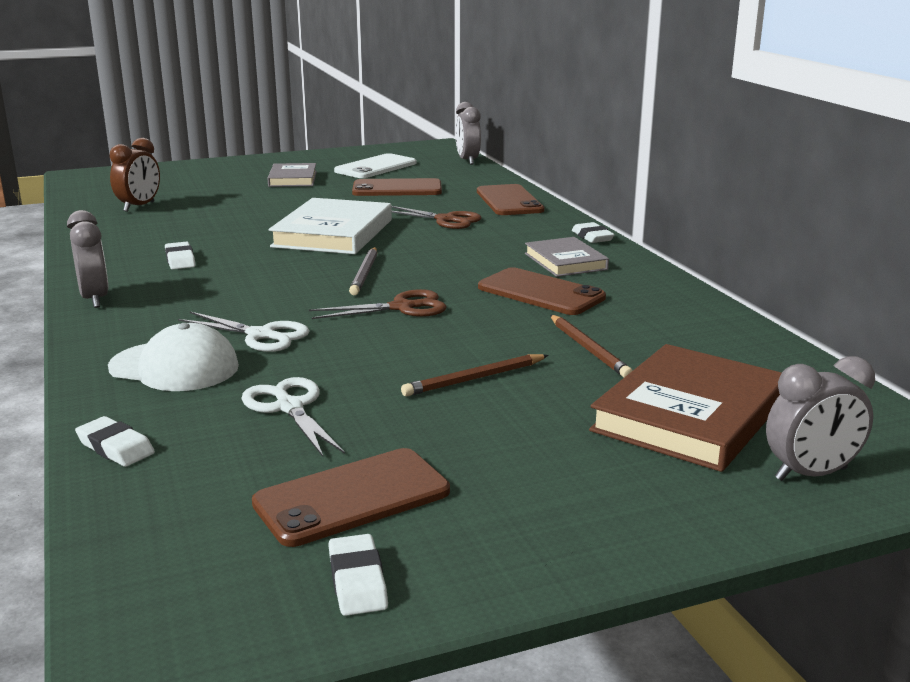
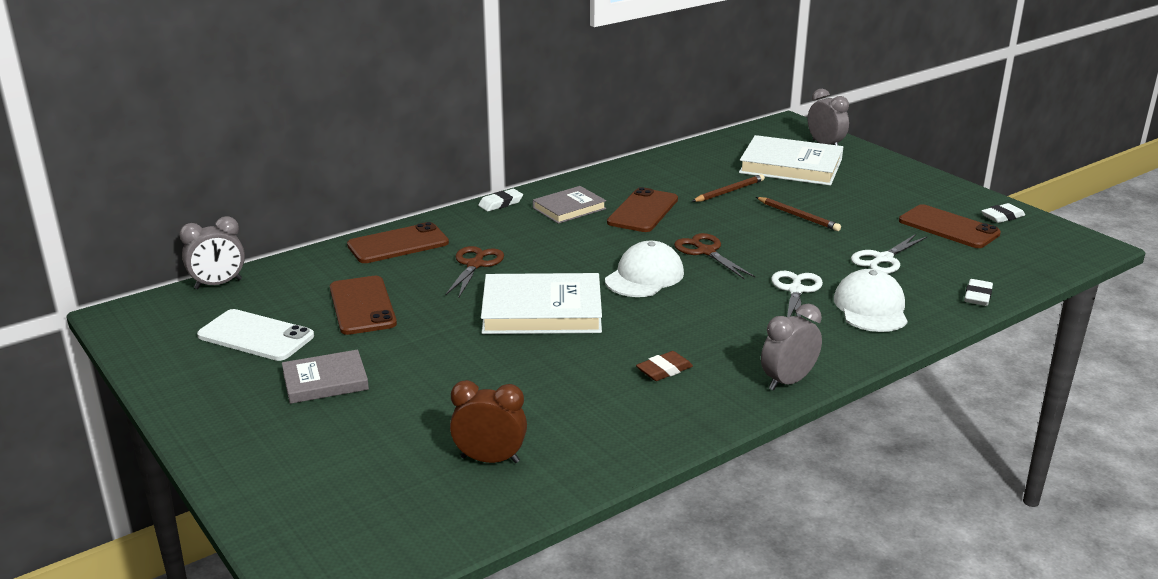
camera: 105 degrees left, 5 degrees up
(180, 260) = (664, 370): white eraser -> brown eraser
(365, 273) = (644, 276): grey pencil -> white cap
(690, 415) = (791, 166): brown book -> white book

